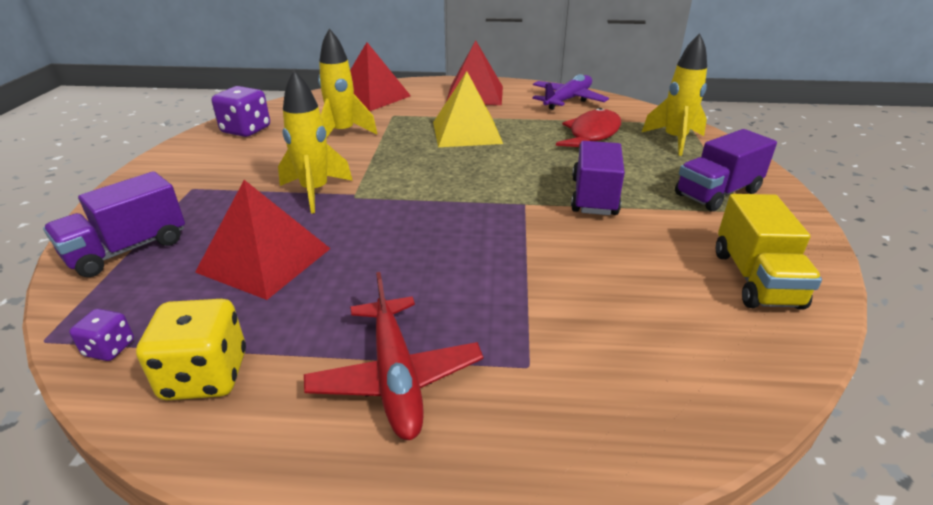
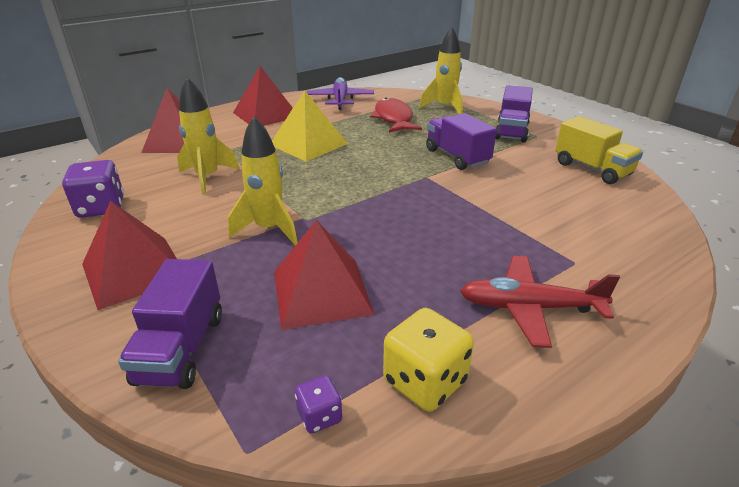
camera: 40 degrees left, 0 degrees up
(192, 183) = (134, 271): none -> red pyramid
(396, 377) = (529, 307): red plane -> red plane turned 150 degrees clockwise

